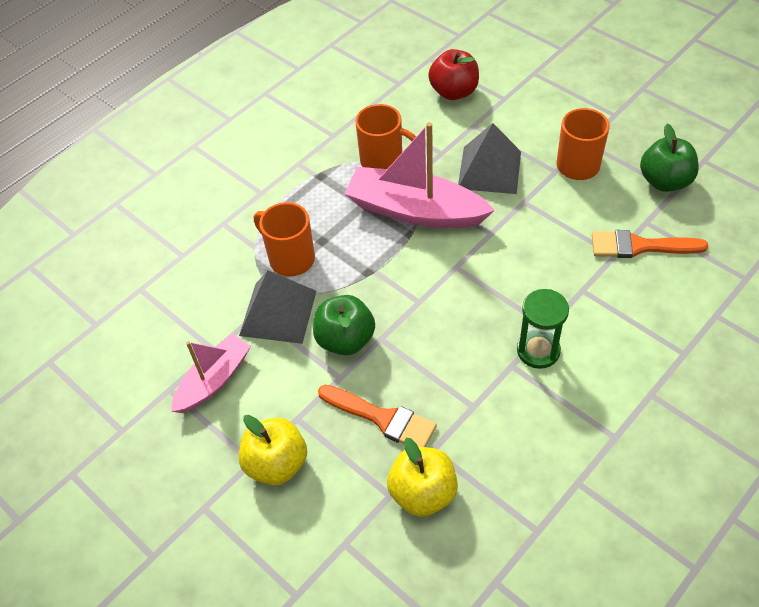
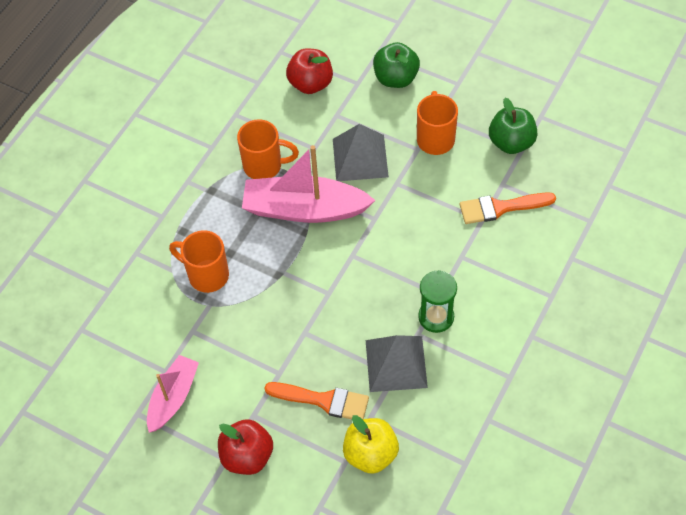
camera: 15 degrees left, 5 degrees up
(276, 464) = (247, 456): yellow apple -> red apple
(278, 313) = (210, 327): grey pyramid -> grey pyramid (396, 363)
(345, 340) = (275, 339): green apple -> green apple (396, 78)

